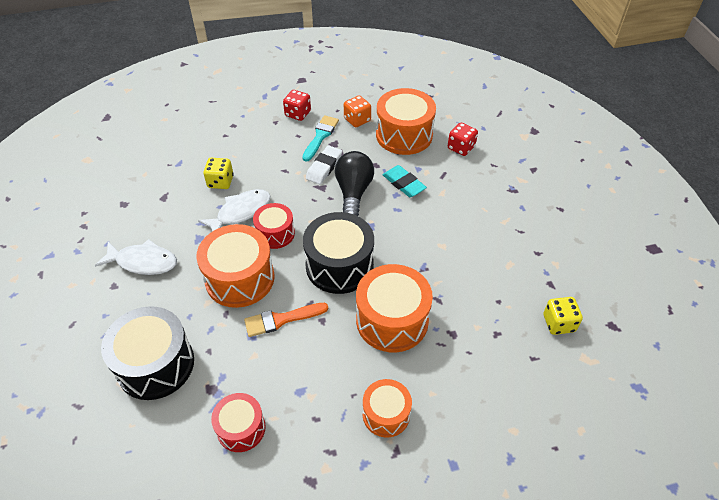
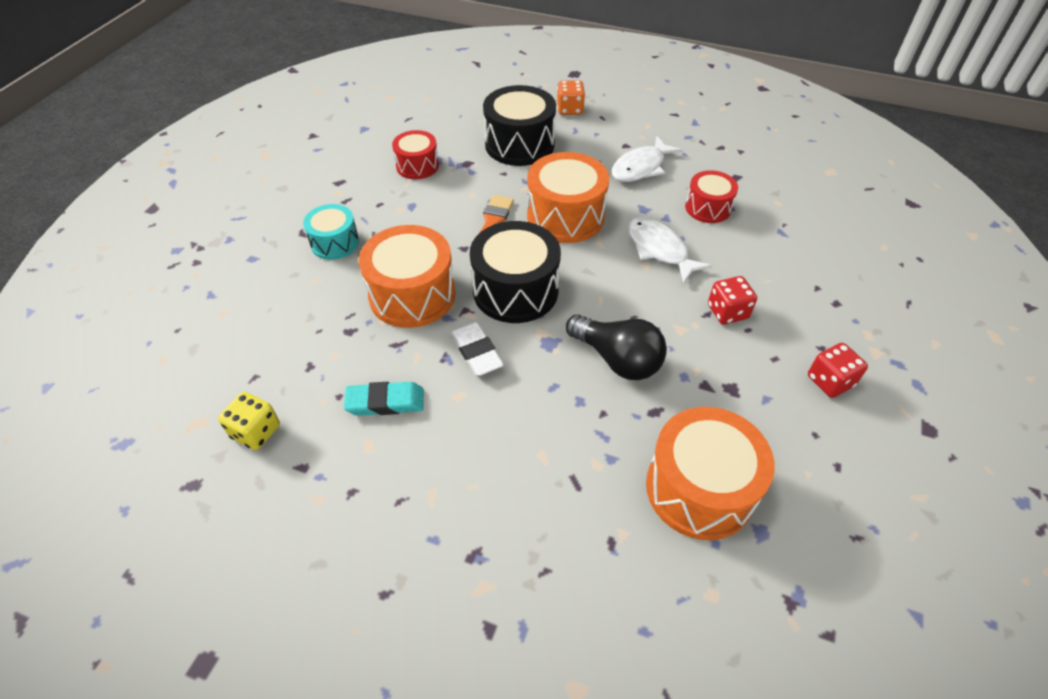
camera: 125 degrees right, 0 degrees up
(220, 182) = (724, 252): yellow dice -> none
(240, 212) = (659, 249): white fish -> white fish turned 150 degrees clockwise
(275, 233) = (604, 263): red drum -> red drum (708, 208)
(320, 136) = (758, 382): turquoise brush -> none
(324, 167) = (687, 354): white eraser -> white eraser (476, 352)
(357, 120) = (774, 447): orange dice -> orange dice (570, 109)
(386, 414) = (335, 243): orange drum -> turquoise drum
(403, 184) = (593, 421): turquoise eraser -> turquoise eraser (385, 402)
(461, 148) = (617, 551): red dice -> red dice (727, 312)

